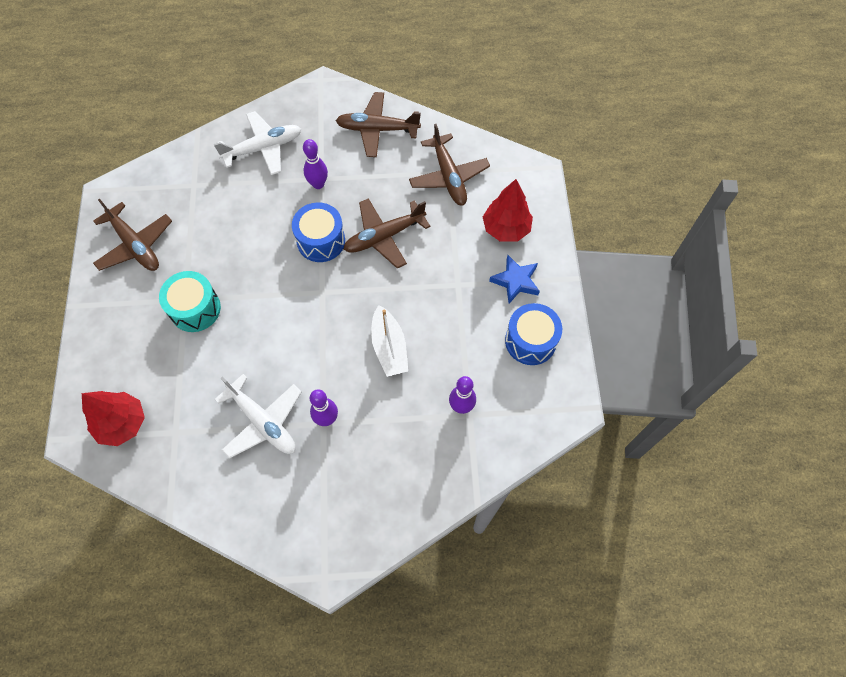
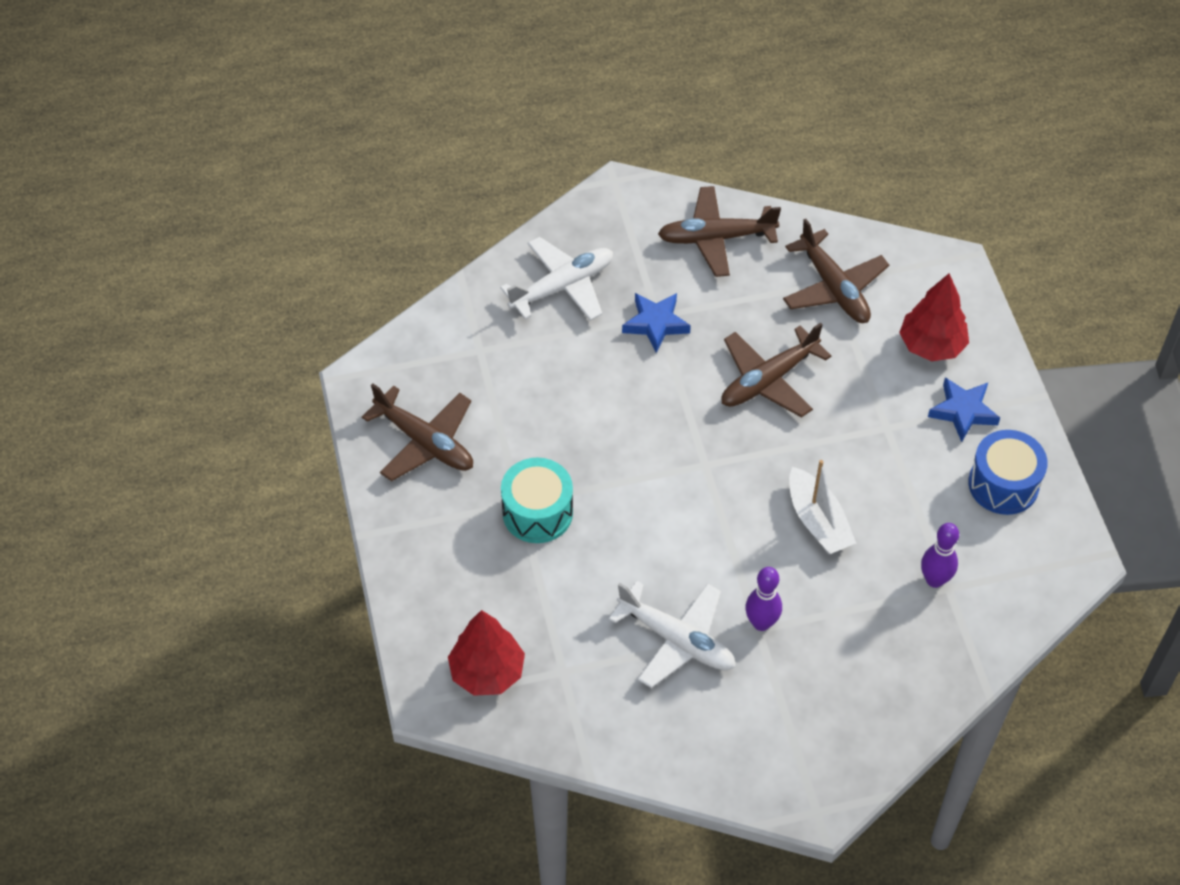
camera: 10 degrees left, 10 degrees down
(318, 184) = (656, 324): purple bowling pin -> blue star
(321, 241) = (683, 398): blue drum -> none

